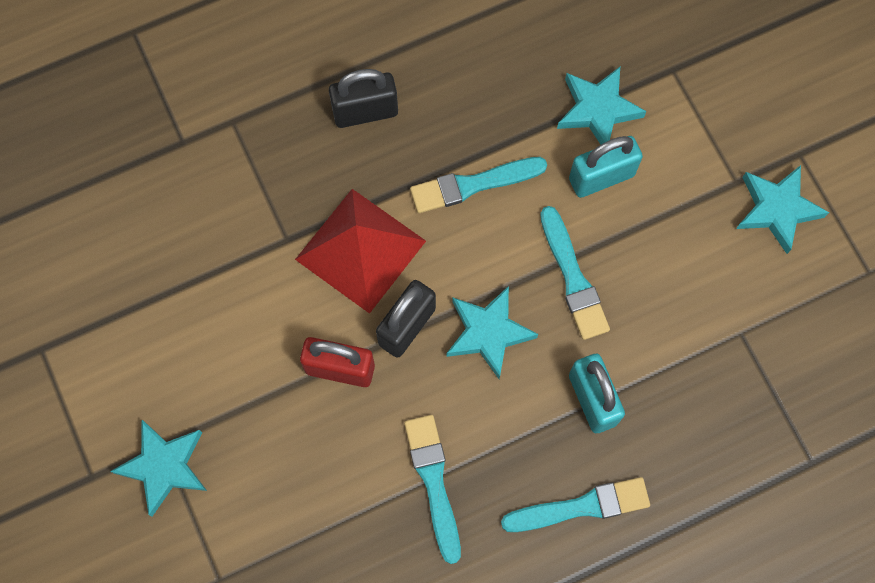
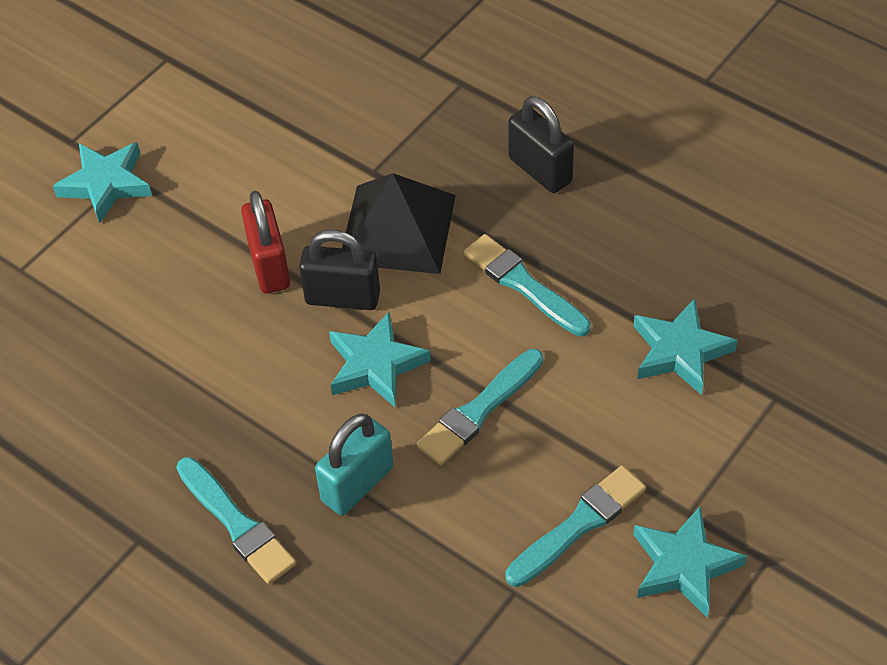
camera: 65 degrees right, 20 degrees down
(361, 250) = (397, 229): red pyramid -> black pyramid
(434, 482) = (196, 388): turquoise brush -> turquoise brush (578, 525)
(601, 177) = (607, 387): turquoise padlock -> none

